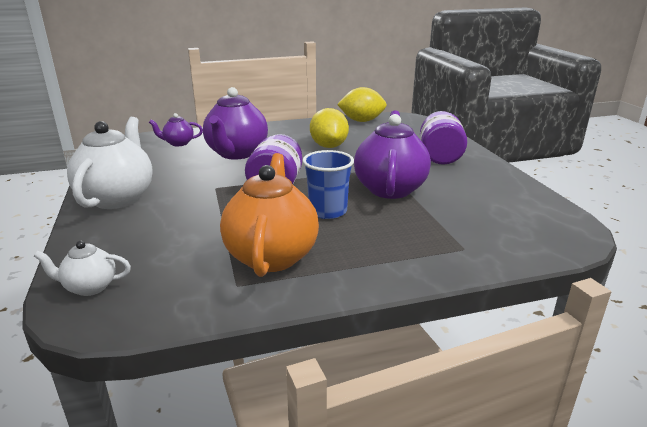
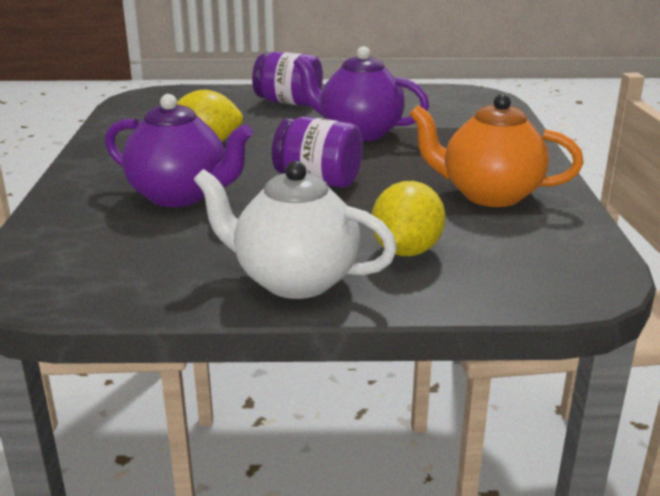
camera: 75 degrees left, 0 degrees up
(90, 287) = (541, 285): white teapot -> none
(178, 143) = (84, 236): purple teapot -> none
(328, 211) = (400, 163): blue cup -> none
(361, 121) = (126, 116): yellow lemon -> yellow lemon (406, 251)

